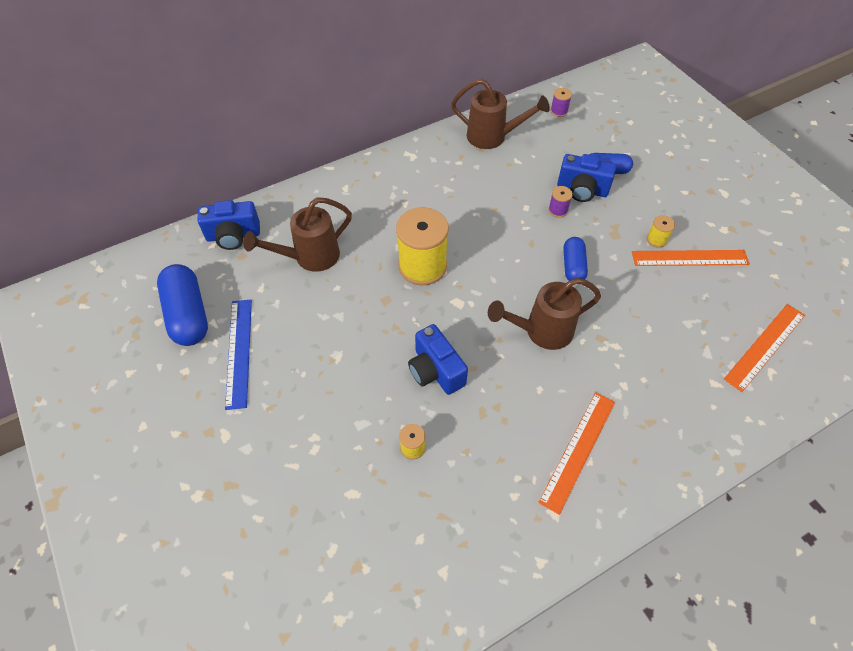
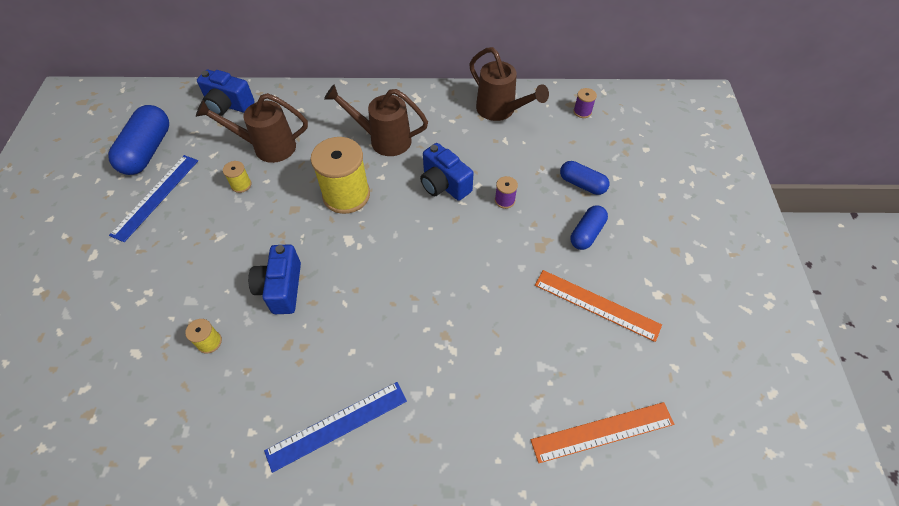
camera: 30 degrees right, 0 degrees up
(542, 331) = (397, 301): brown watering can -> brown watering can (384, 140)
(573, 266) = (475, 257): blue capsule -> blue capsule (586, 233)
(577, 450) = (337, 425): orange ruler -> blue ruler
(582, 190) = (543, 192): blue camera -> blue camera (444, 184)
(656, 239) = (577, 271): yellow spool -> yellow spool (241, 185)

